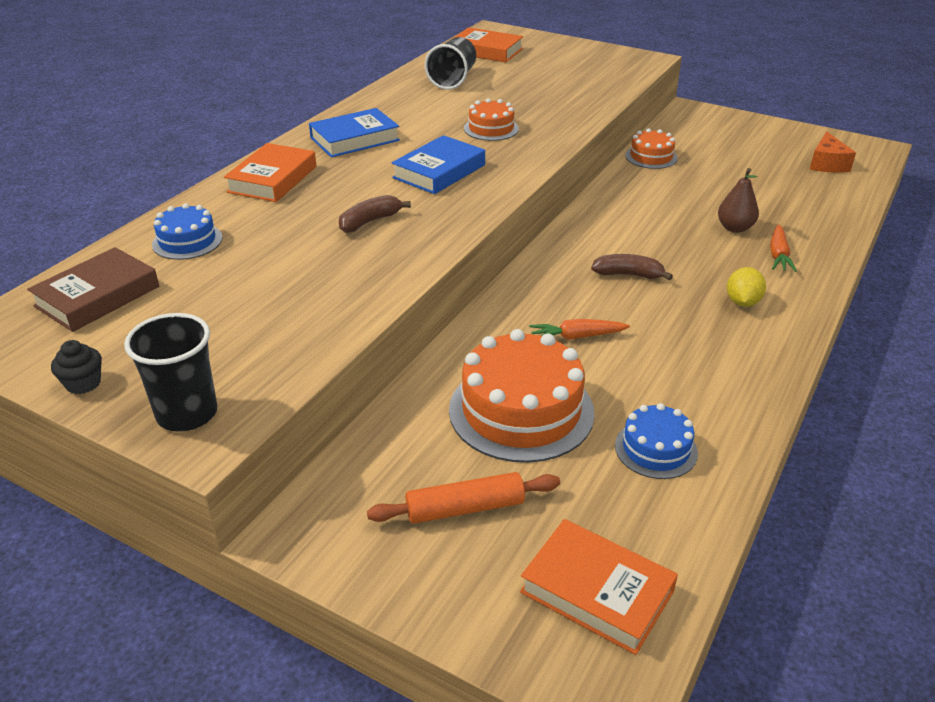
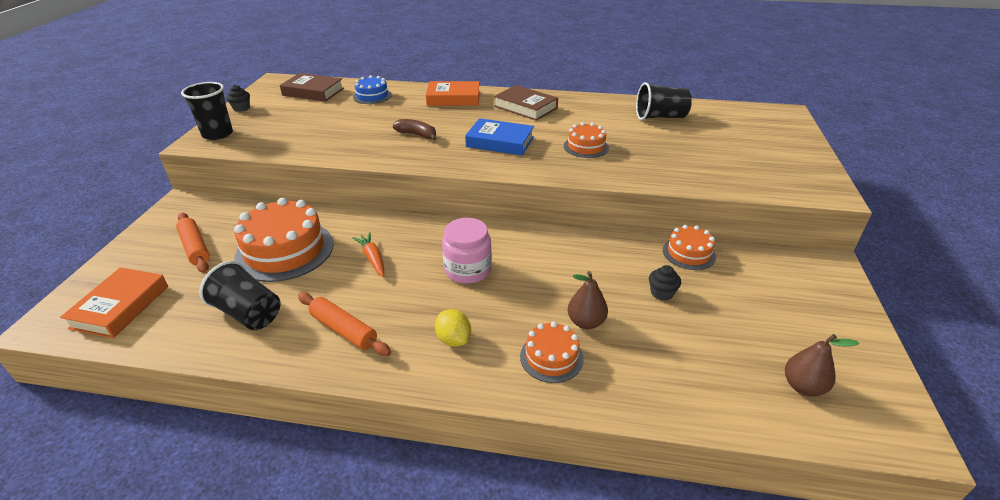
camera: 70 degrees right, 0 degrees up
(354, 139) = (525, 107): blue book -> brown book
(486, 51) = (735, 118): orange book -> none
(628, 275) = (468, 270): brown banana -> pink jar
(656, 449) = (248, 313): blue cake -> black cup
(704, 184) = (661, 293): none -> black cupcake
(710, 372) = (343, 330): none -> orange rolling pin
(742, 302) = (453, 339): yellow lemon -> yellow lemon turned 60 degrees clockwise
(778, 255) = (551, 357): orange carrot -> orange cake
(827, 164) = (803, 386): orange cheese -> brown pear

